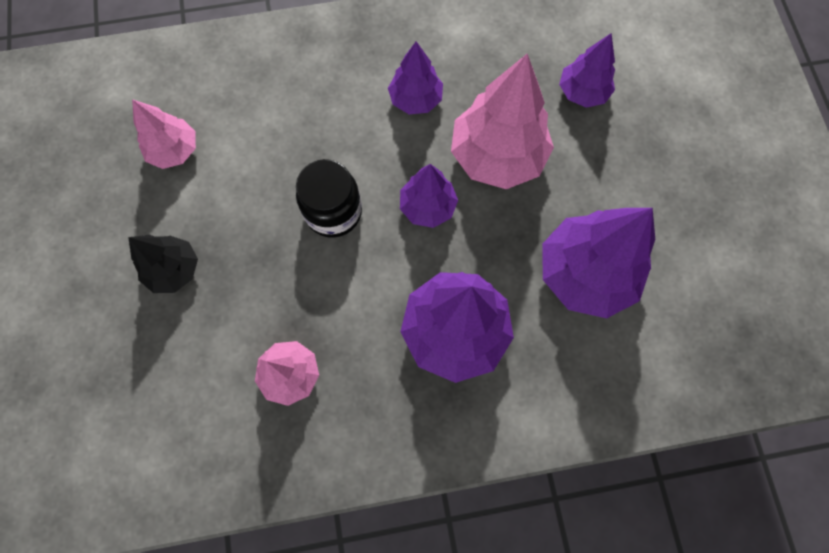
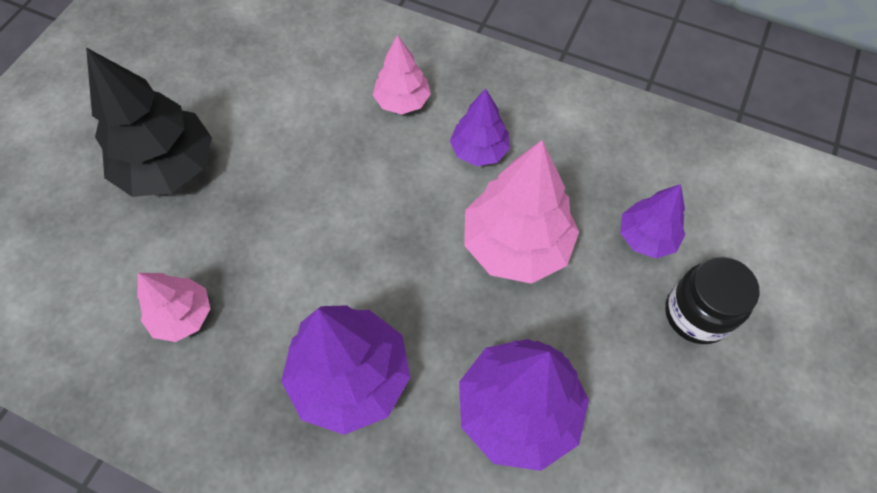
camera: 35 degrees right, 10 degrees down
(174, 150) = (247, 75): pink tree -> pink tree (402, 101)
(174, 269) = (168, 167): black tree -> black tree, size x1.75
(333, 212) = (330, 202): black jar -> black jar (696, 314)
(428, 206) = (415, 249): purple tree -> none

